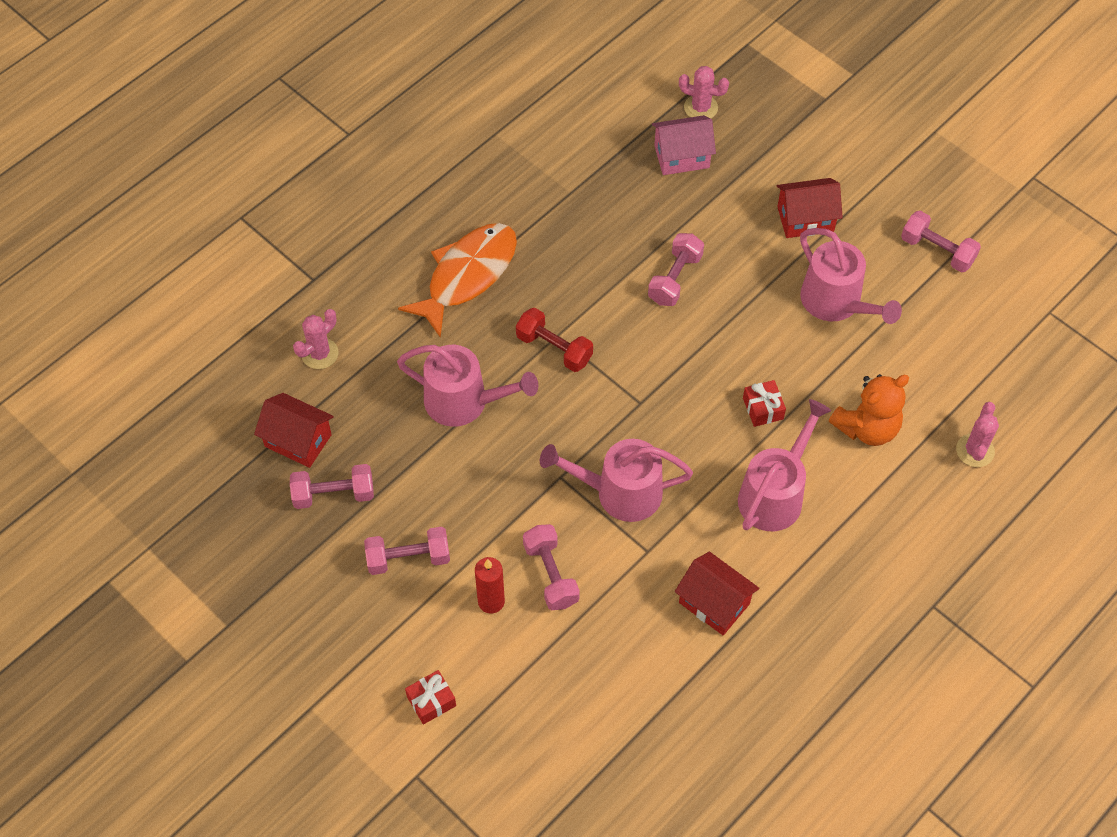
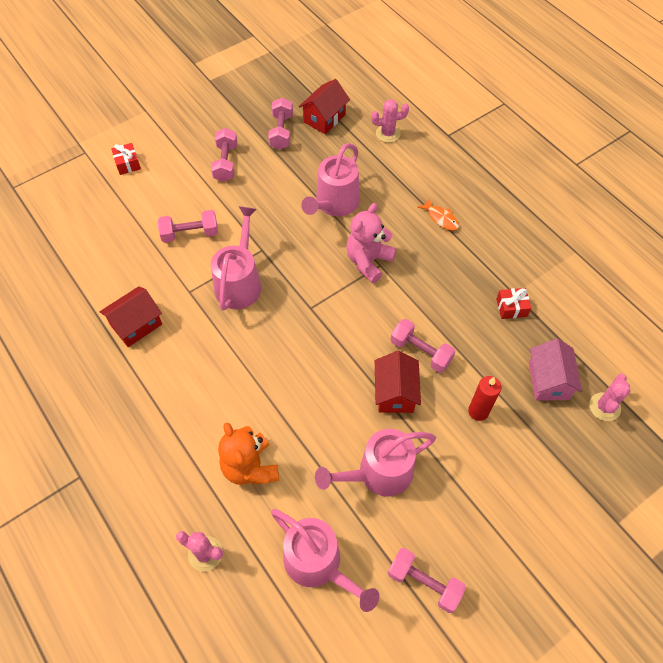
camera: 100 degrees right, 0 degrees up
(320, 353) = (388, 133): pink cactus -> pink cactus turned 60 degrees counterclockwise
(467, 275) = (441, 218): orange fish -> orange fish, size x0.43
(491, 601) = (182, 200): red candle -> red candle (478, 411)
(554, 348) = (368, 261): red dumbbell -> pink teddy bear
(763, 408) = (286, 391): red gift -> red gift (511, 307)
(774, 494) = (209, 383): pink watering can -> pink watering can (318, 563)
(805, 219) = (472, 468): red house -> red house (395, 393)
(937, 251) = (424, 583): pink dumbbell -> pink dumbbell turned 75 degrees clockwise

